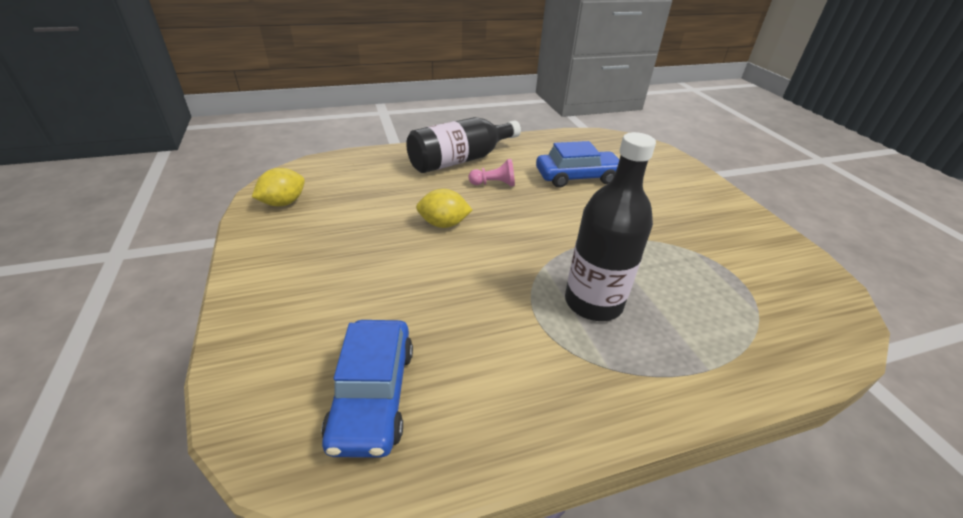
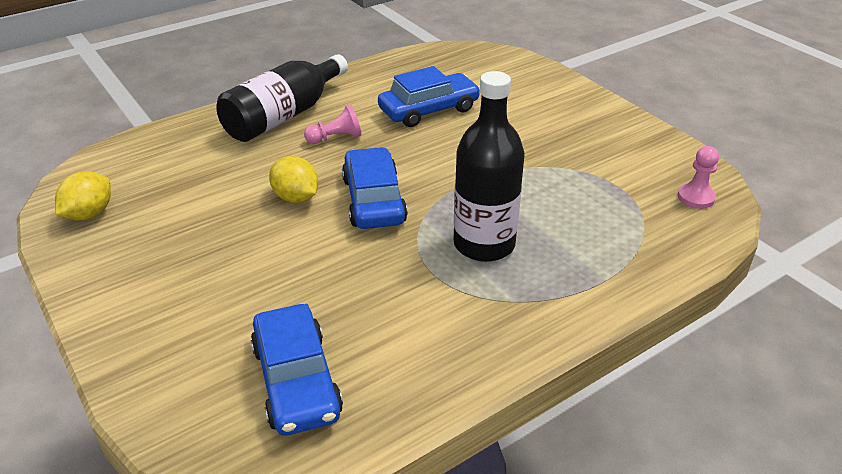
camera: 15 degrees left, 0 degrees up
(443, 224) = (296, 197): yellow lemon -> yellow lemon turned 60 degrees clockwise
(507, 240) = (374, 200): none -> blue car
(818, 305) = (695, 197): none -> pink pawn

